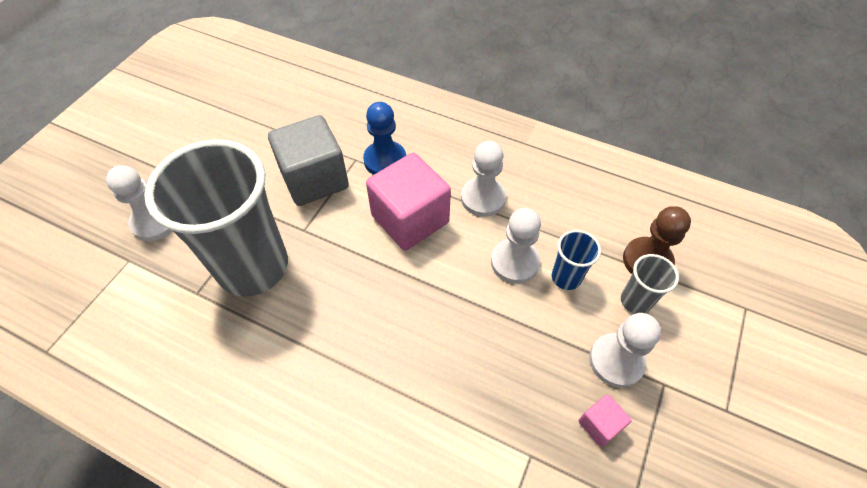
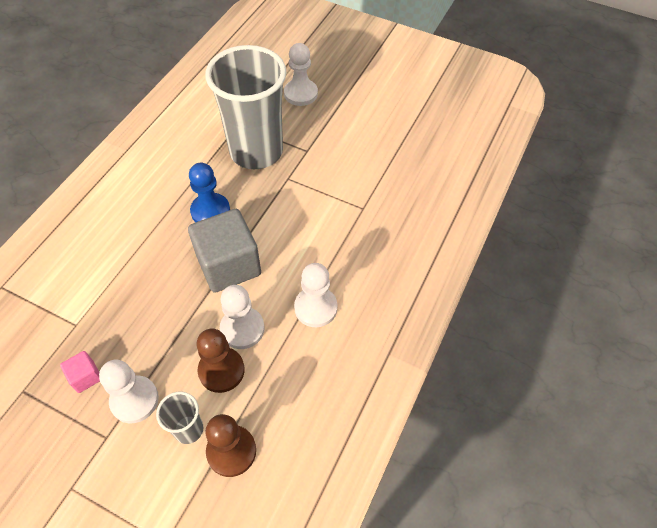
camera: 90 degrees right, 0 degrees up
(314, 179) = (340, 181): grey cube -> grey cube (228, 265)
(385, 160) = (362, 230): blue pawn -> blue pawn (210, 211)
(410, 219) = (294, 249): pink cube -> none
(566, 277) = (221, 370): blue cup -> brown pawn

